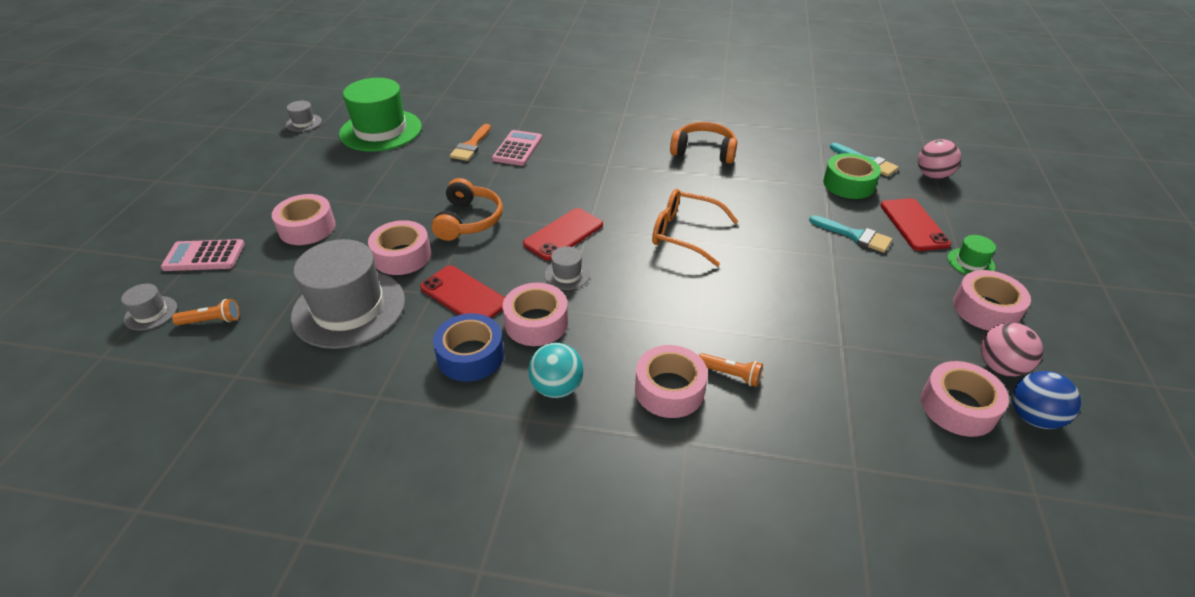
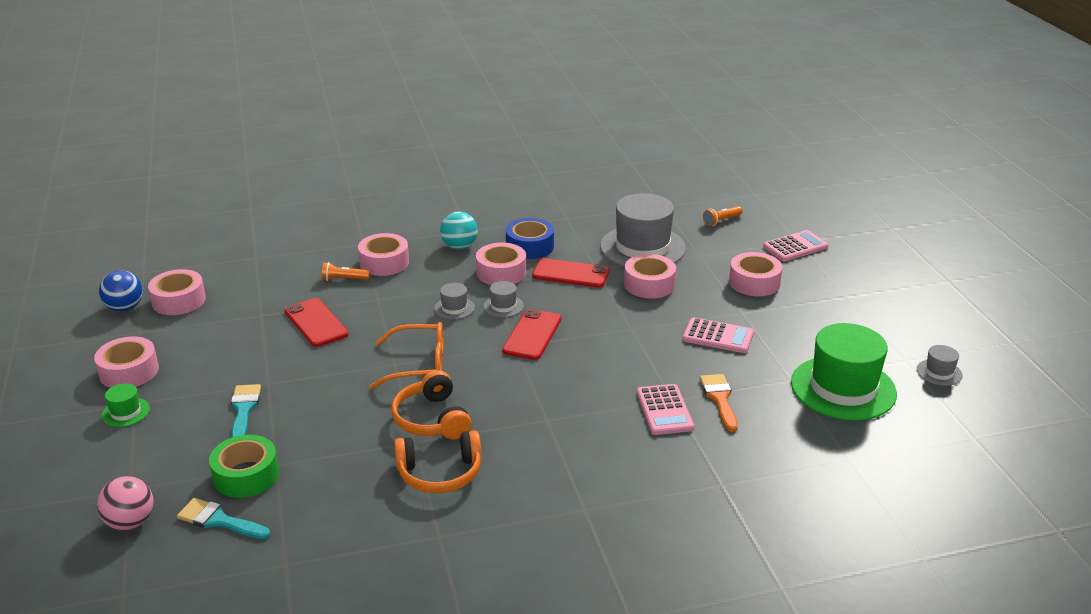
camera: 155 degrees right, 10 degrees down
(151, 313) = (766, 214): grey hat -> grey hat (454, 308)
(411, 188) = (718, 336): none -> pink calculator
(469, 220) = (628, 323): orange headphones -> orange headphones (431, 419)
(854, 235) = (244, 409): turquoise brush -> turquoise brush turned 75 degrees clockwise
(913, 224) = (175, 440): red phone -> red phone (316, 323)
(1000, 367) = (135, 332): pink ball -> none

